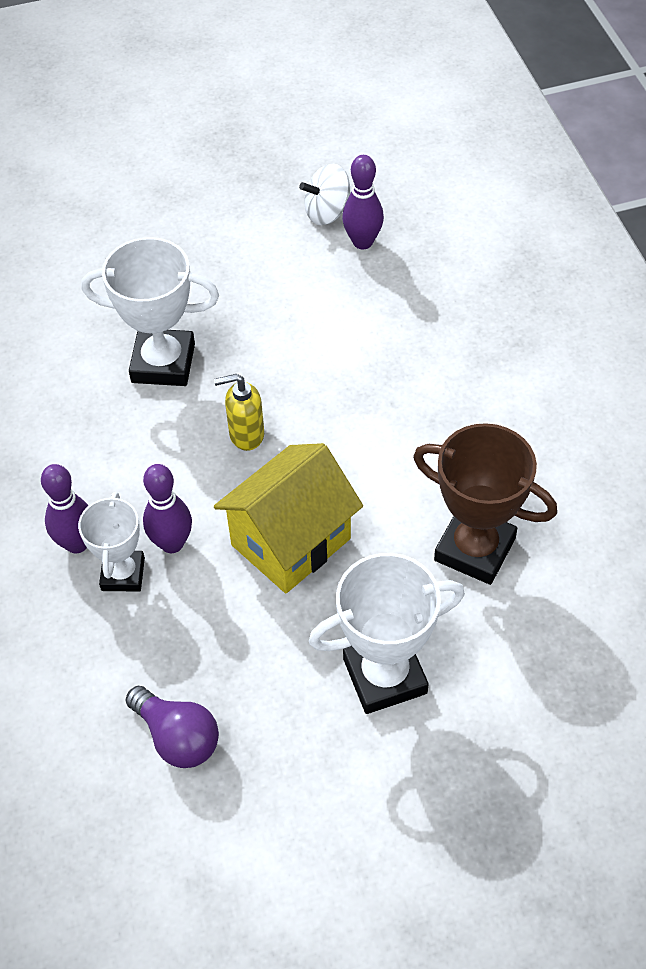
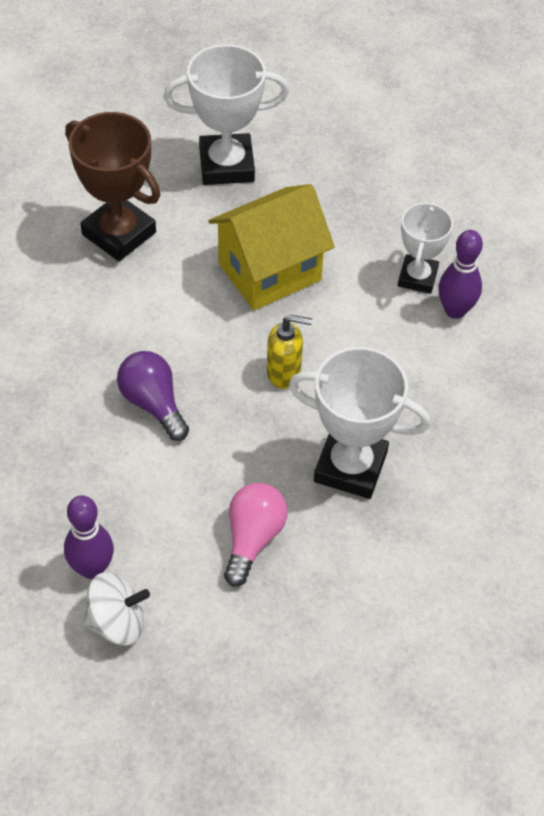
camera: 170 degrees left, 0 degrees up
(172, 543) = (371, 292): purple bowling pin -> none
(177, 737) = (391, 160): purple light bulb -> purple light bulb (153, 403)
(237, 289) = (252, 538): none -> pink light bulb

